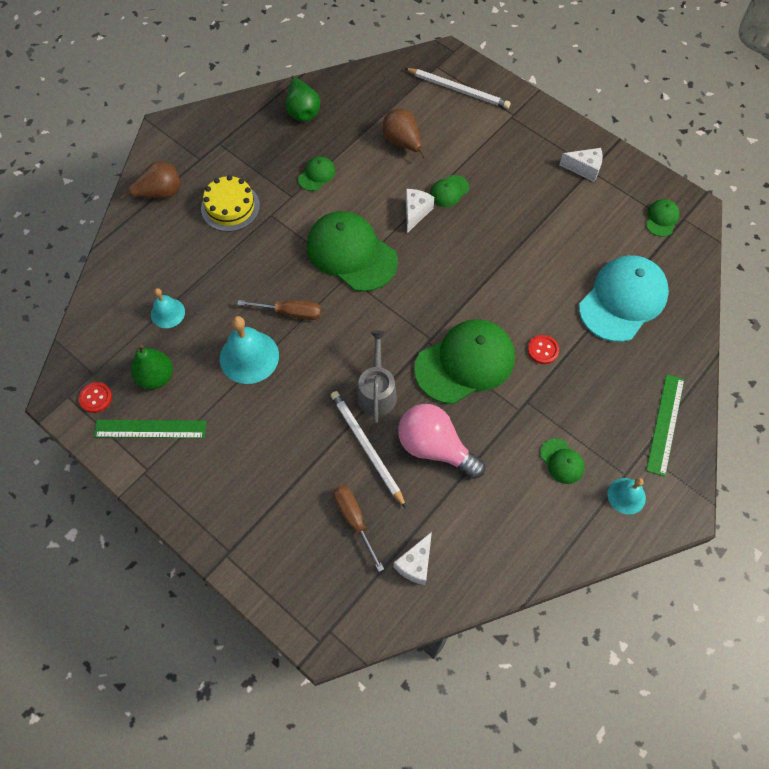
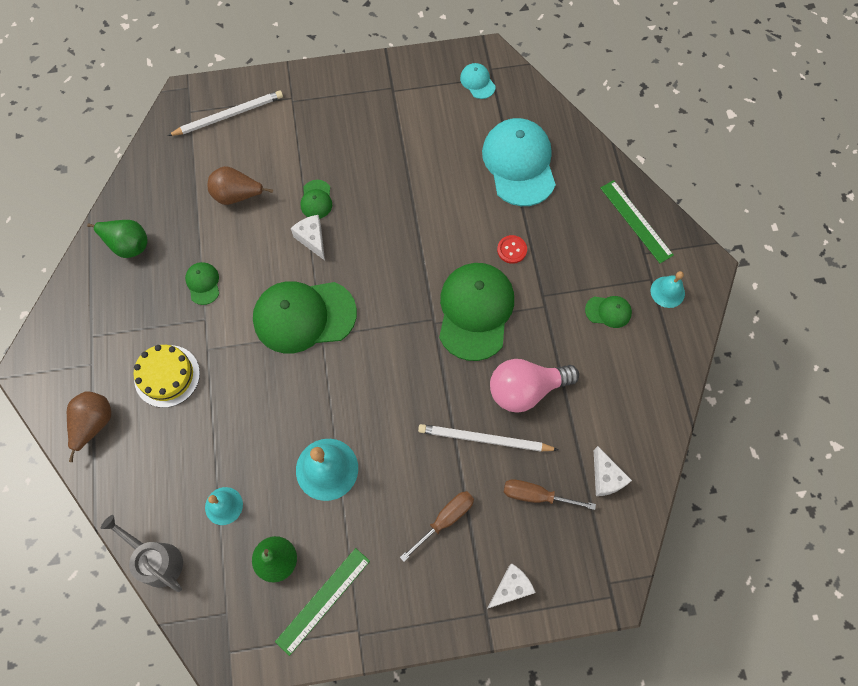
camera: 50 degrees left, 5 degrees up
(96, 398) = (252, 627): red button -> none
(290, 313) = (315, 405): brown screwdriver -> brown screwdriver (445, 520)
(377, 391) = (443, 394): grey watering can -> grey watering can (156, 559)
(584, 169) = (388, 93): white cheese -> white cheese (510, 588)
(661, 219) = (477, 82): green cap -> turquoise cap

